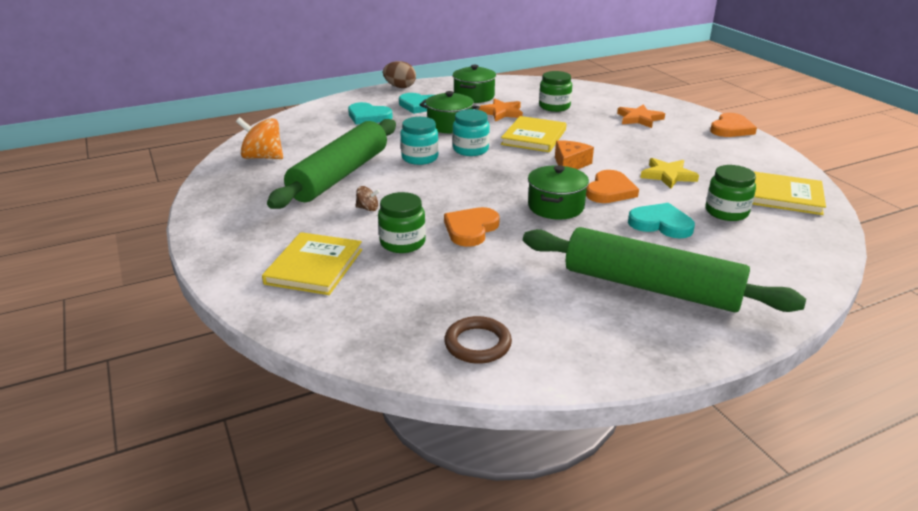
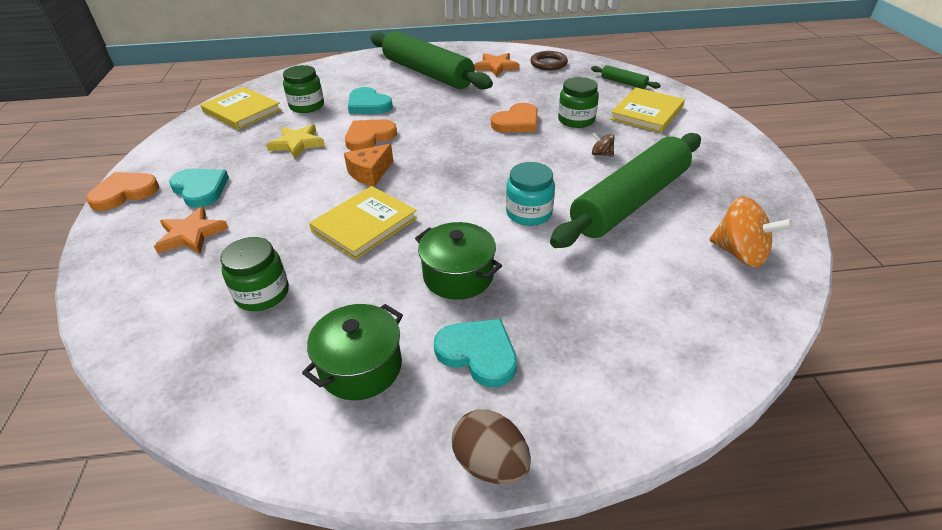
camera: 160 degrees left, 10 degrees up
(344, 318) = (623, 83): none -> green rolling pin
(368, 116) = (582, 334): turquoise heart -> turquoise heart (200, 189)
(470, 149) = (460, 216): turquoise jar -> none
(501, 113) = (357, 294): orange star -> orange star (496, 67)
(556, 207) = (432, 130): green pot -> none

